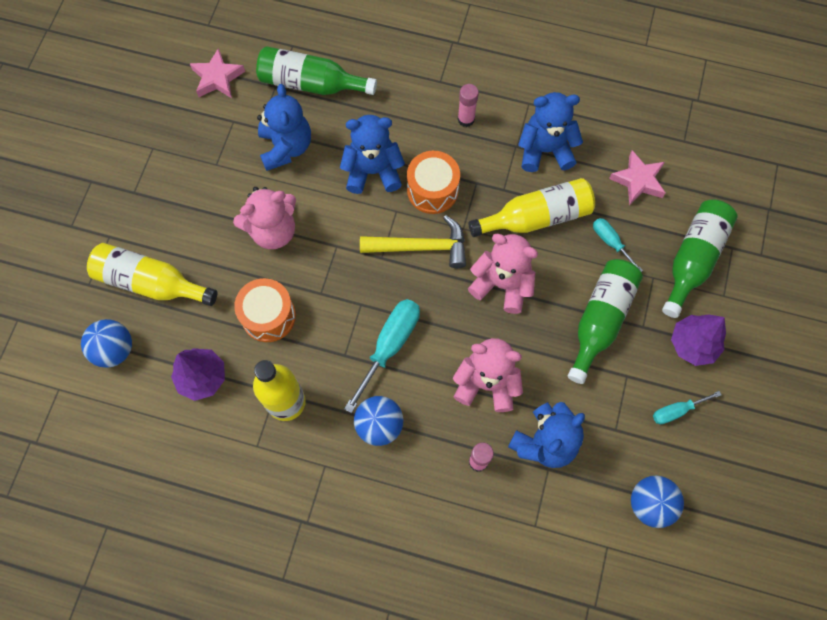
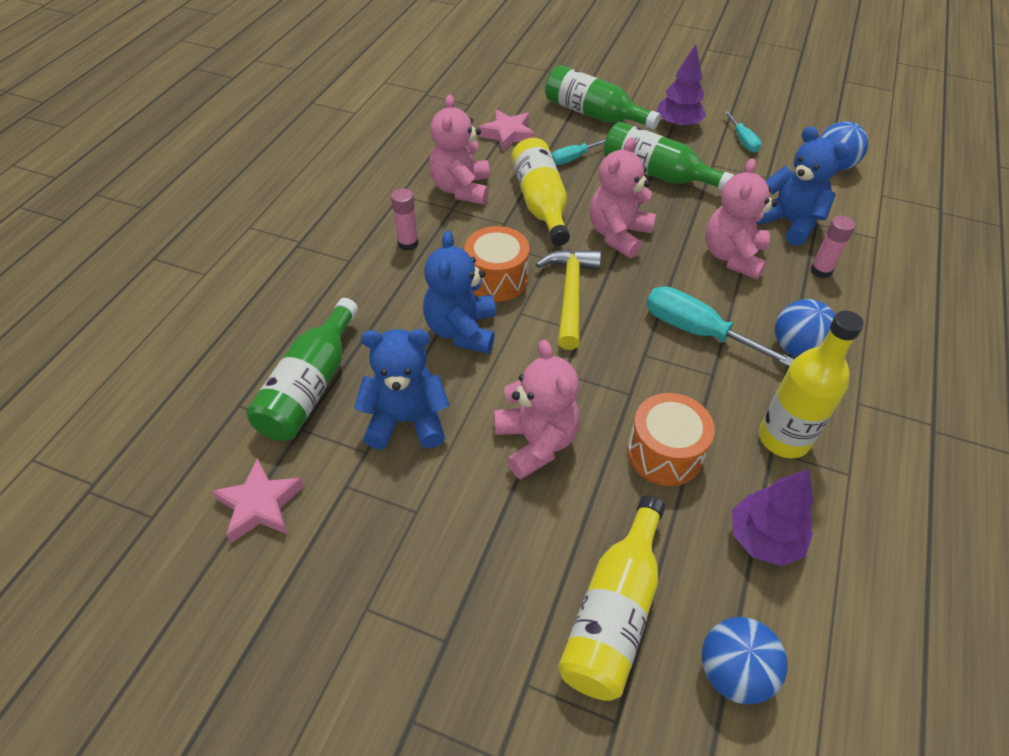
camera: 85 degrees left, 20 degrees down
(545, 150) = (461, 189): blue teddy bear -> pink teddy bear

